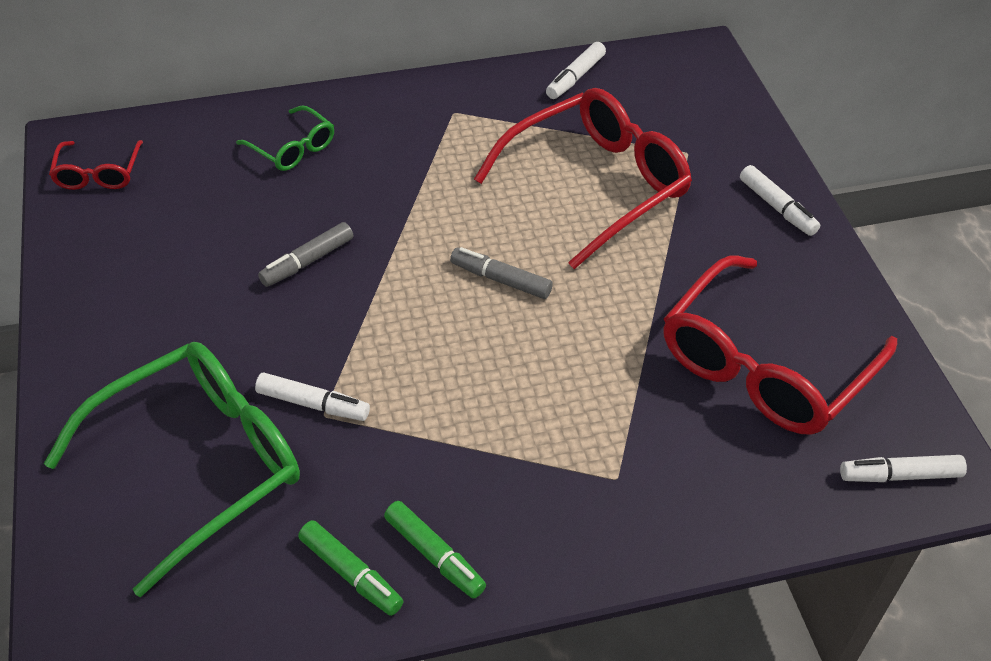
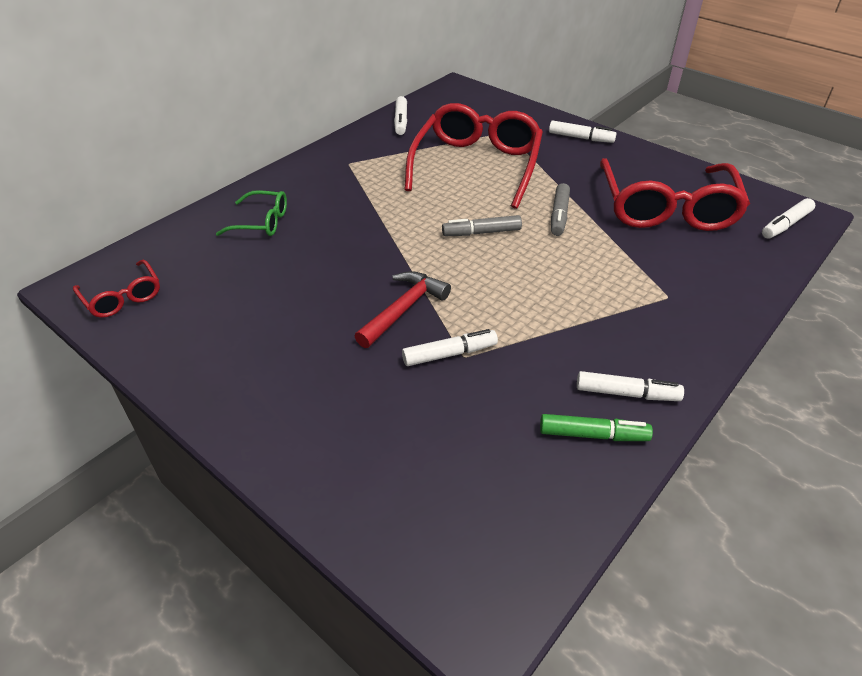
camera: 35 degrees left, 5 degrees down
(202, 463) = (416, 430): green glasses -> none
(308, 261) = (348, 278): grey marker -> grey marker (559, 215)
(323, 328) = (404, 309): none -> red hammer
(434, 555) = (626, 393): green marker -> white marker

